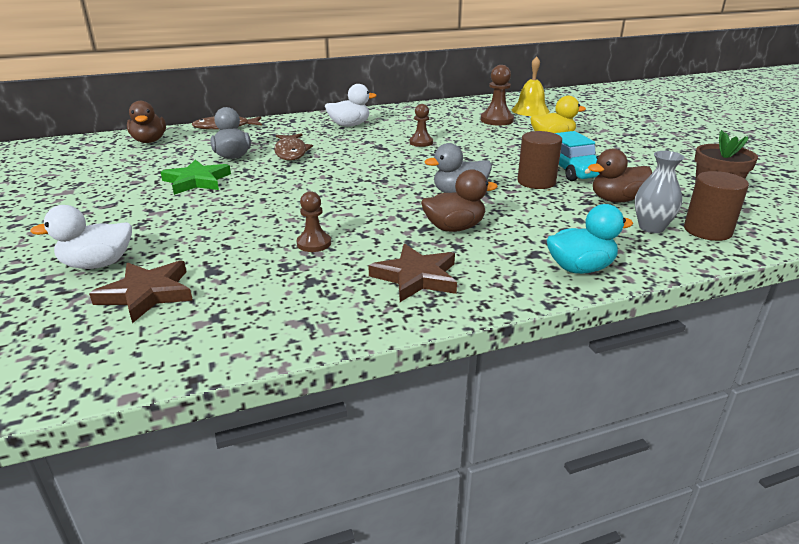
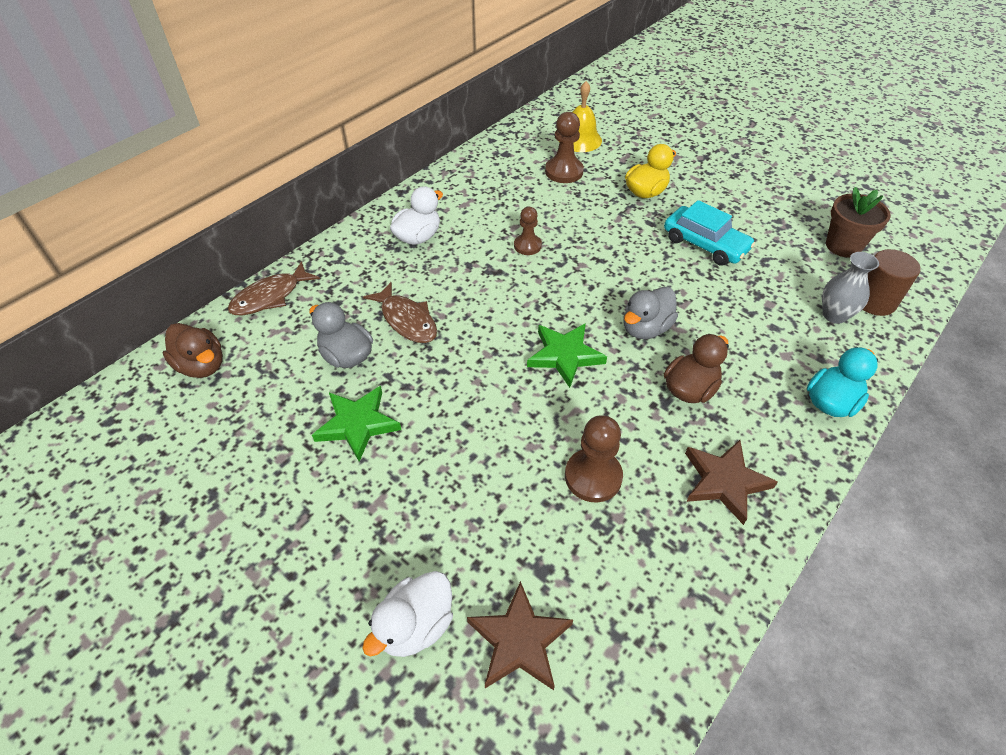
camera: 30 degrees left, 20 degrees up
(314, 243) = (593, 477): brown pawn -> brown pawn, size x1.54
(377, 190) = (564, 355): none -> green star
(536, 182) = (693, 278): brown cylinder -> none
(616, 200) = (778, 282): brown duck -> none

